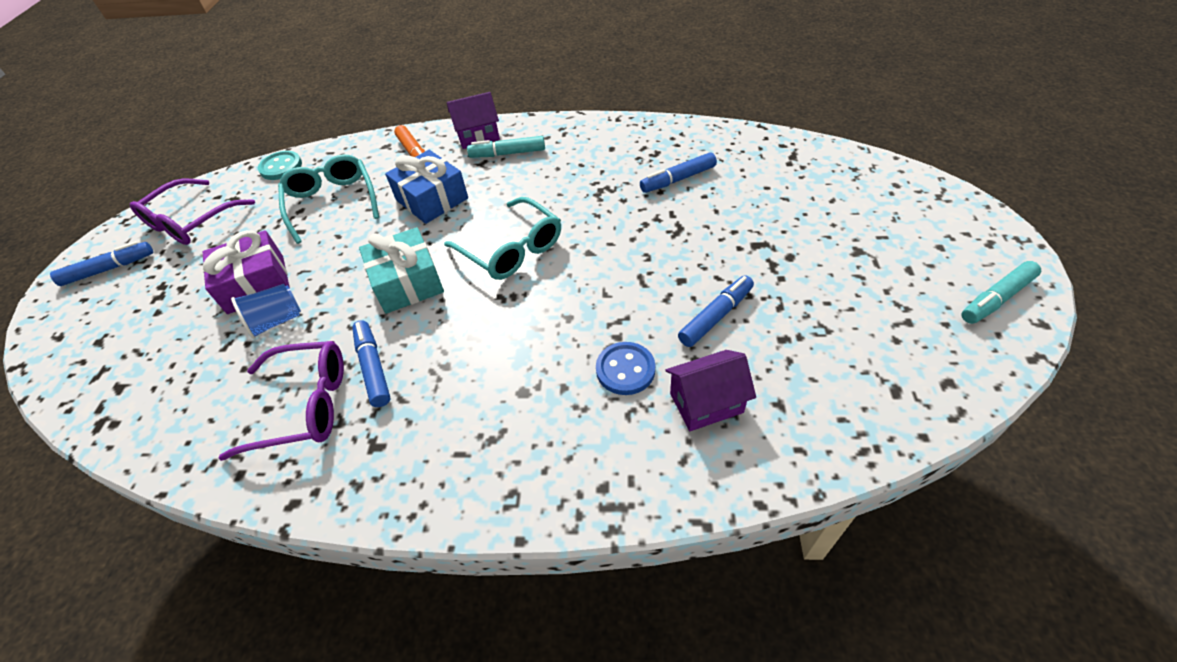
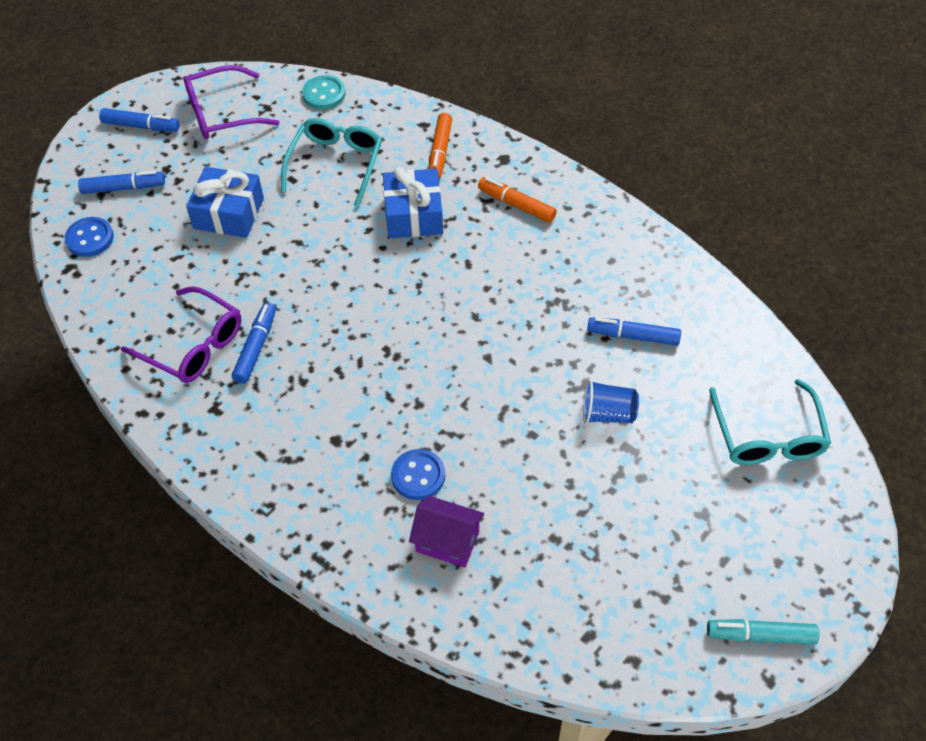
camera: 35 degrees right, 5 degrees up
(109, 384) = (90, 238): none -> blue button
(256, 284) = (229, 213): purple gift -> blue gift
(276, 321) = (221, 259): blue cup -> blue cup (608, 414)
(407, 283) = (332, 288): turquoise gift -> none
(478, 136) = (509, 166): purple house -> none
(507, 153) = (516, 204): turquoise marker -> orange marker
(511, 249) = (432, 311): turquoise glasses -> turquoise glasses (768, 435)
(716, 316) = (525, 484): blue marker -> blue marker (123, 188)

